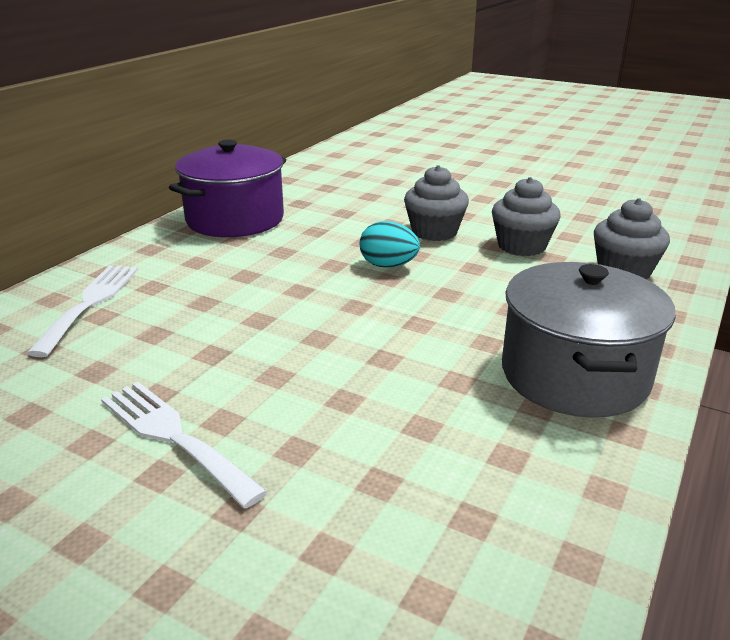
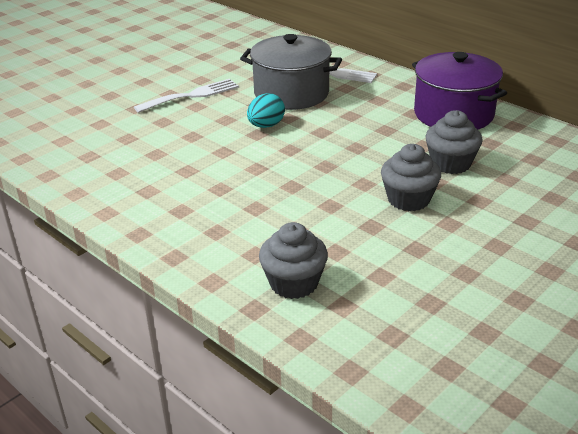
camera: 105 degrees right, 5 degrees up
(388, 265) = (346, 168): turquoise egg -> turquoise egg (266, 126)
(521, 246) = (364, 239): grey cupcake -> grey cupcake (450, 163)
(574, 375) = (166, 211): grey pot -> grey pot (291, 93)

